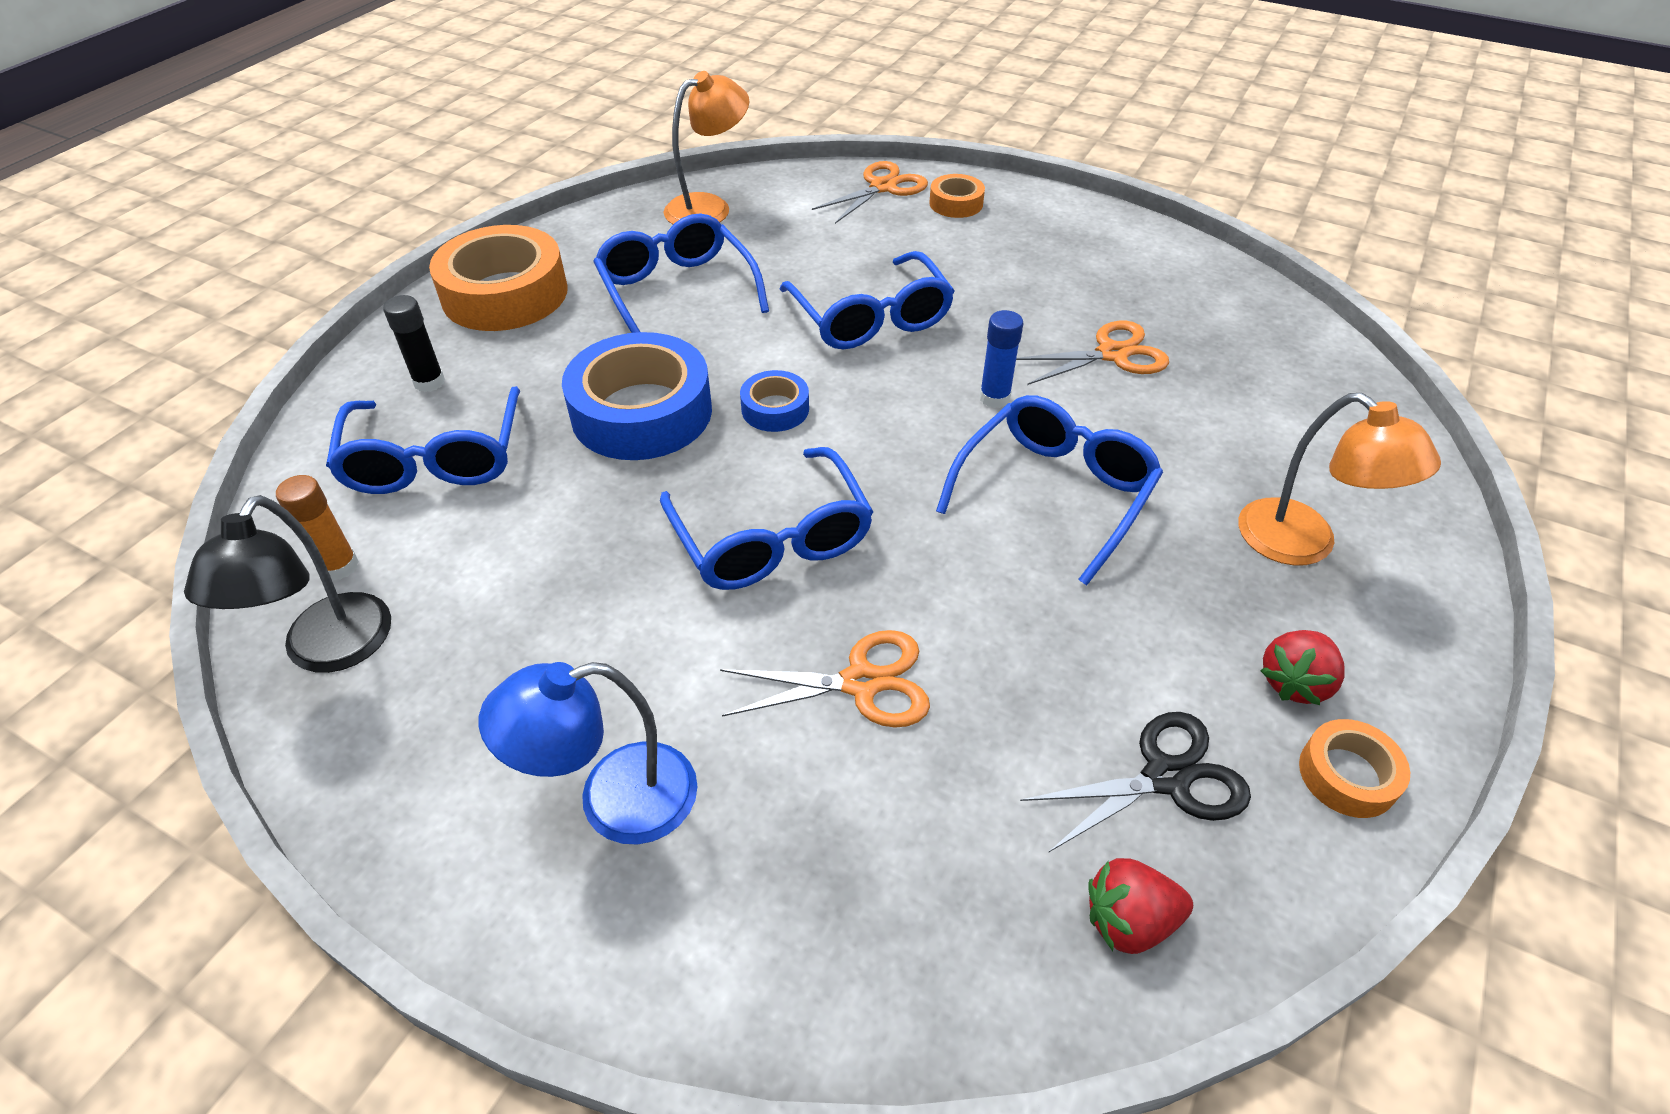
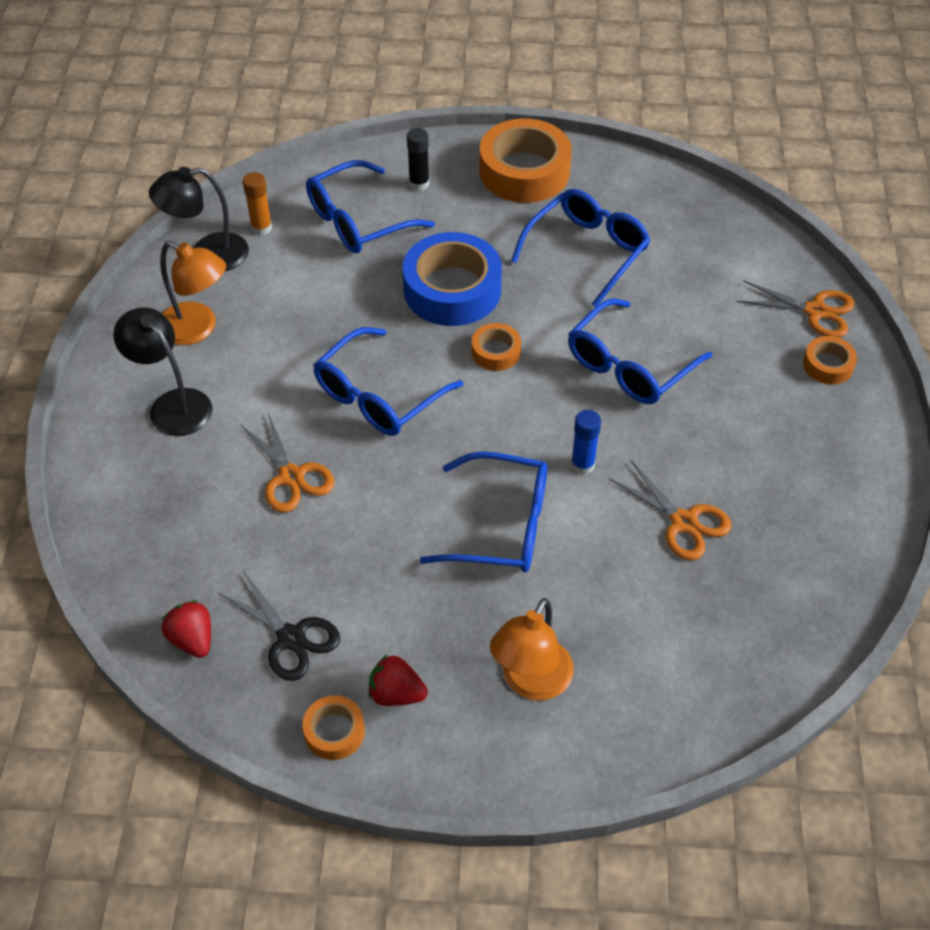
camera: 65 degrees right, 5 degrees up
(614, 800) = (172, 404): blue lamp -> black lamp
(709, 207) = (703, 224): orange lamp -> orange lamp (197, 329)
(775, 409) = (496, 352): blue tape -> orange tape

